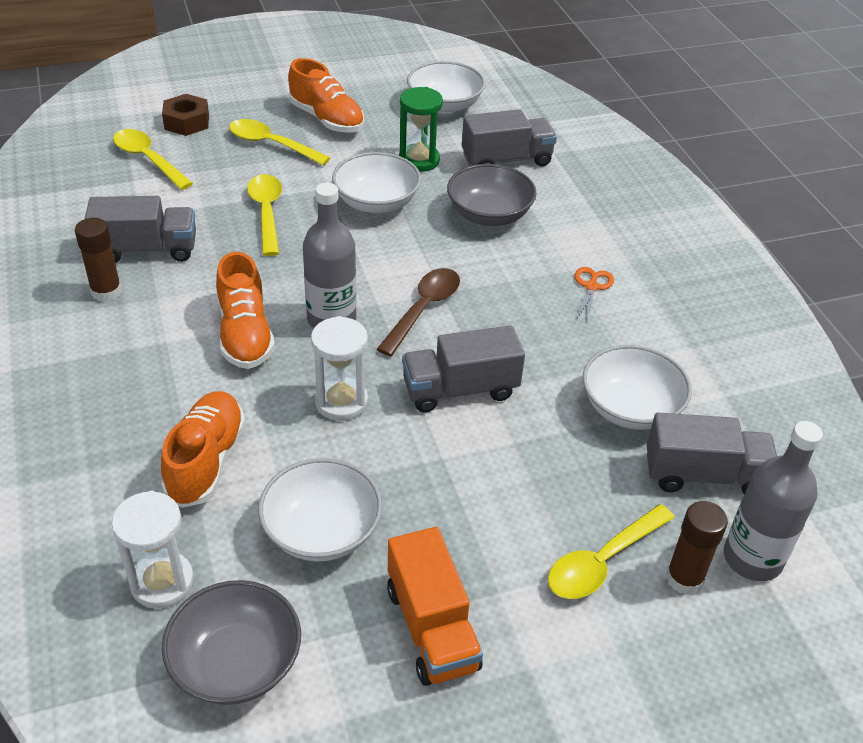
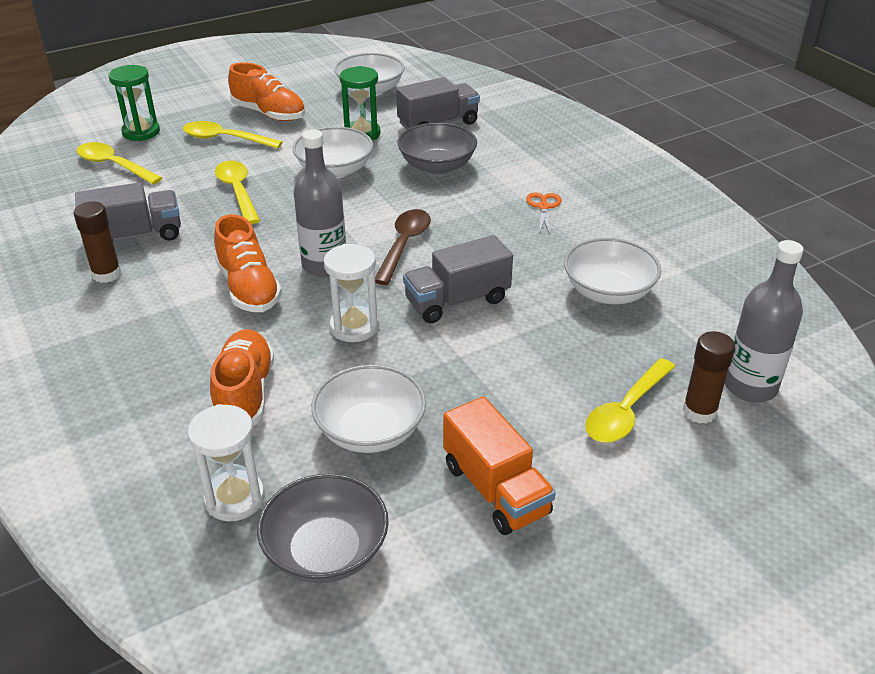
camera: 10 degrees left, 5 degrees down
(187, 122) = (141, 132): brown nut -> green hourglass
(704, 475) = (688, 331): grey truck -> none

